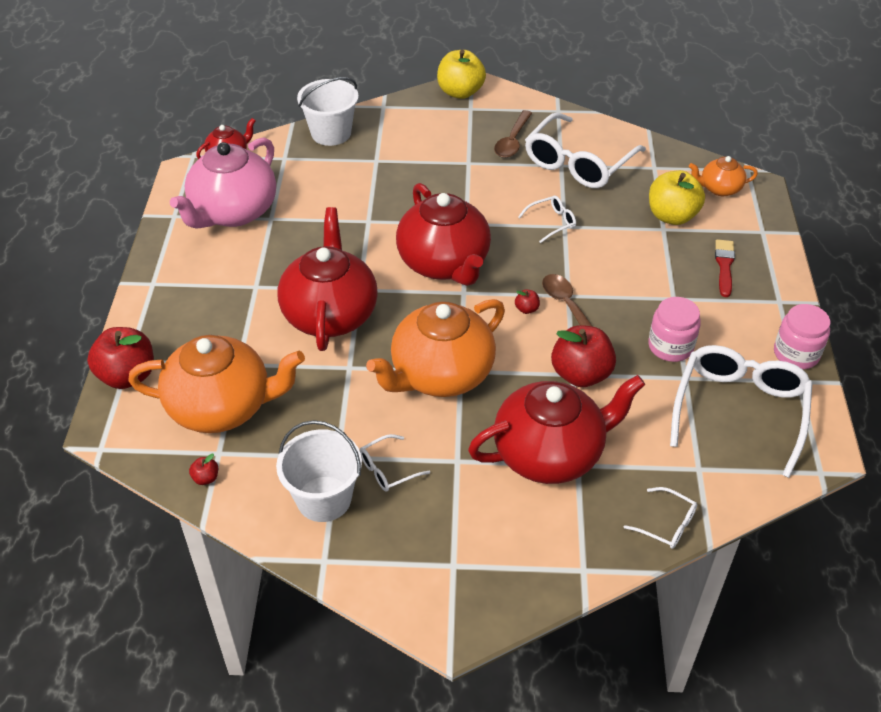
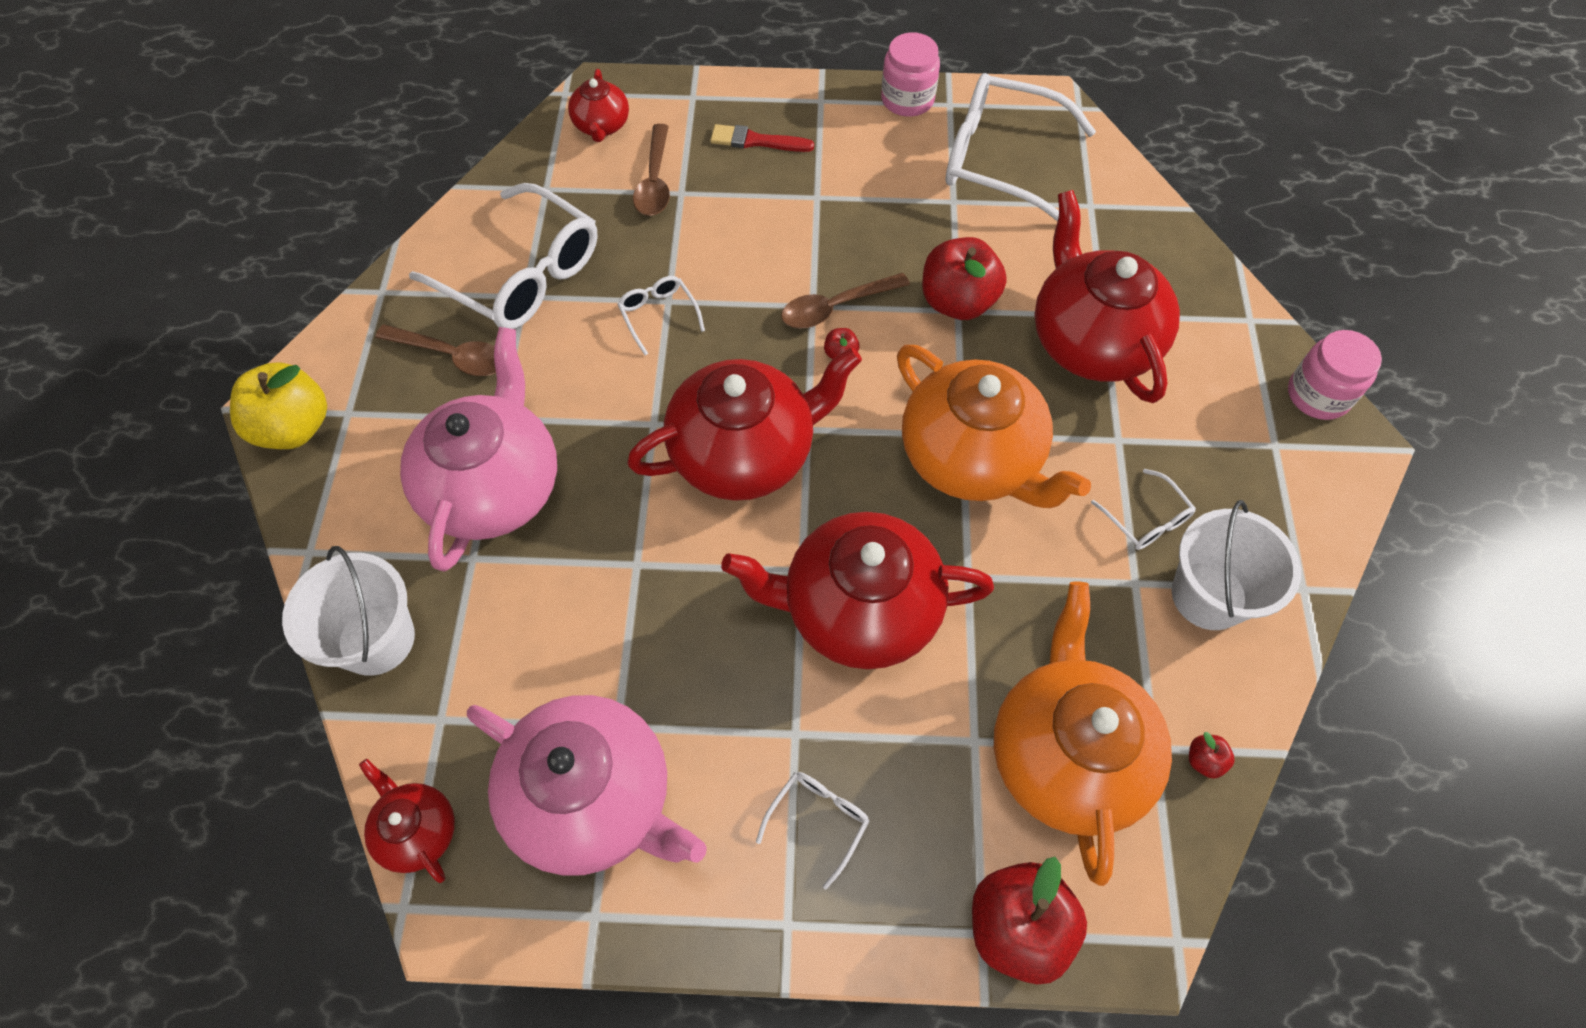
camera: 90 degrees left, 15 degrees up
(421, 164) = (494, 487): none -> pink teapot
(667, 524) = (1173, 241): white glasses -> white glasses (818, 820)
(670, 346) = (902, 209): pink jar -> pink jar (1318, 395)
(672, 216) = (655, 181): yellow apple -> brown spoon
(719, 189) = (602, 126): orange teapot -> red teapot

